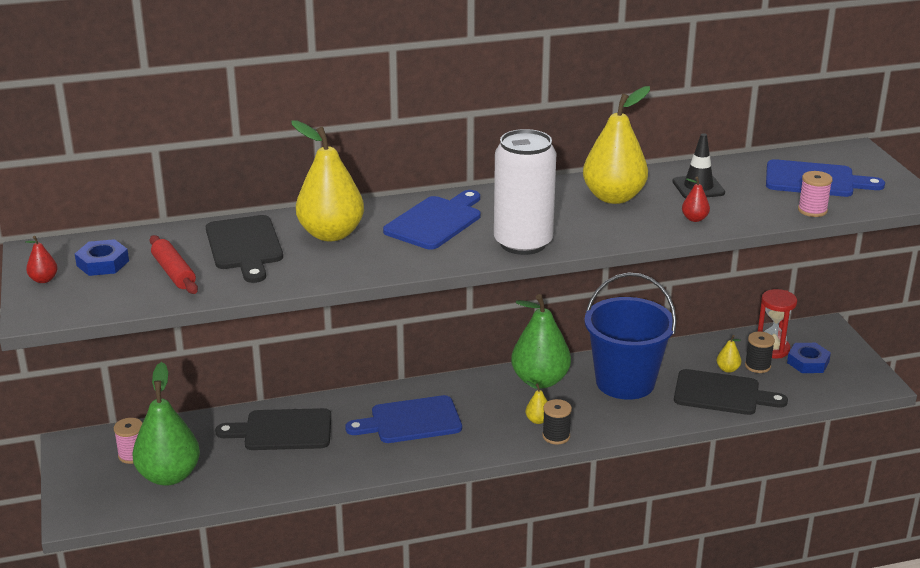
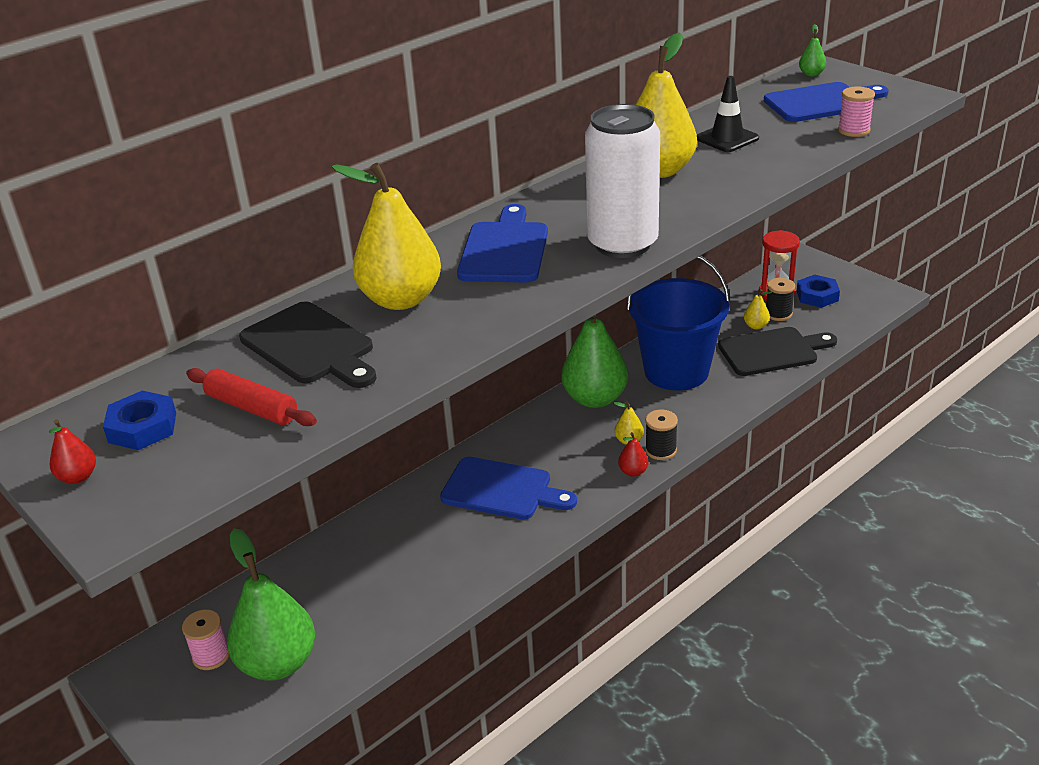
camera: 25 degrees left, 5 degrees up
(282, 430) = (370, 555): black cutting board -> none
(411, 421) = (502, 490): blue cutting board -> blue cutting board turned 120 degrees counterclockwise
(694, 219) = (759, 169): red pear -> red pear (633, 472)
(837, 154) = (811, 74): none -> green pear

